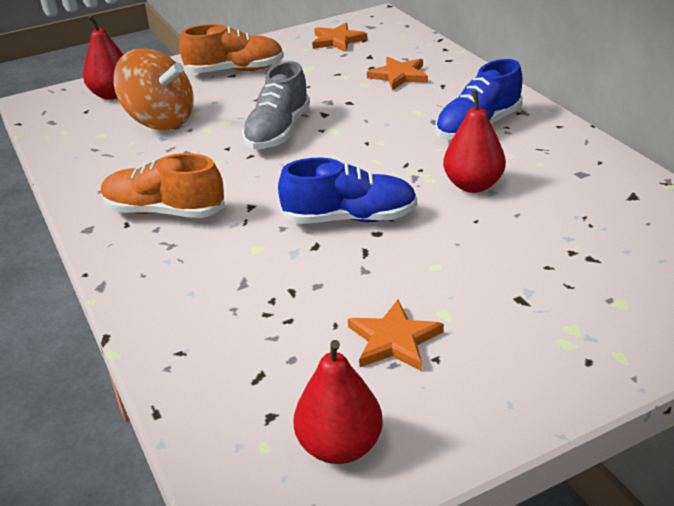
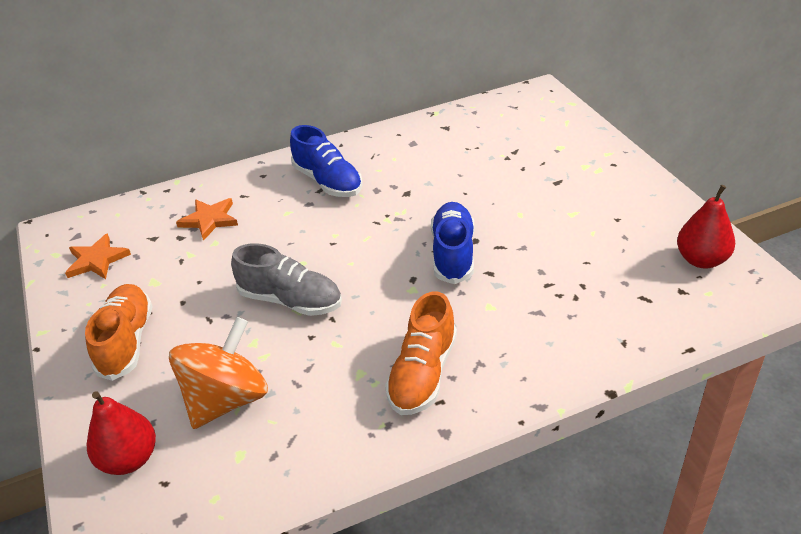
camera: 85 degrees left, 5 degrees up
(394, 340) = (601, 235): orange star -> none
(473, 185) = (417, 190): red pear -> none

